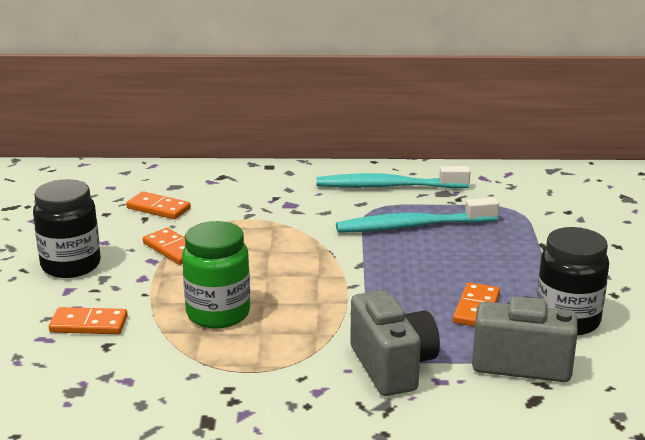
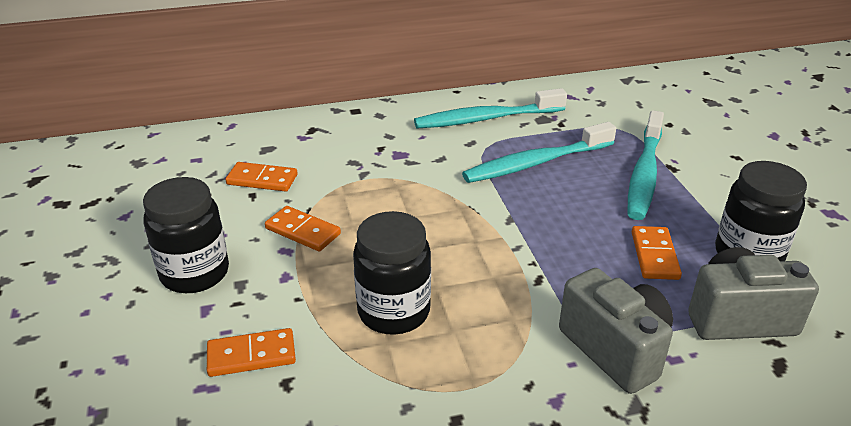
camera: 15 degrees left, 10 degrees up
(218, 314) = (394, 312): green jar -> black jar
(512, 247) = (644, 174): none -> turquoise toothbrush

